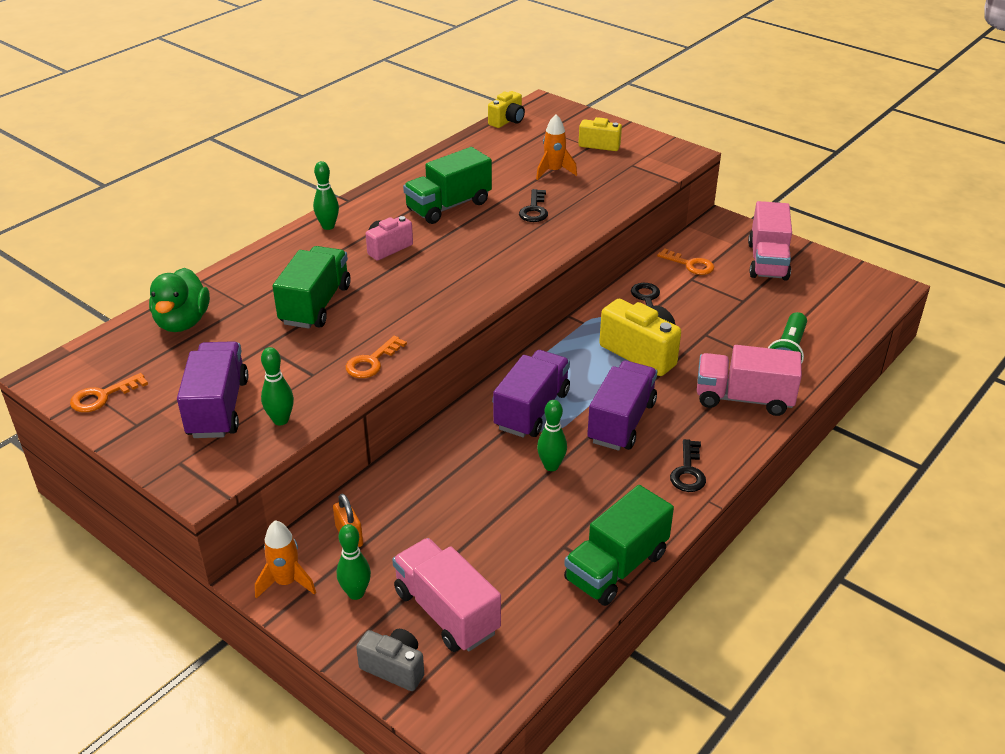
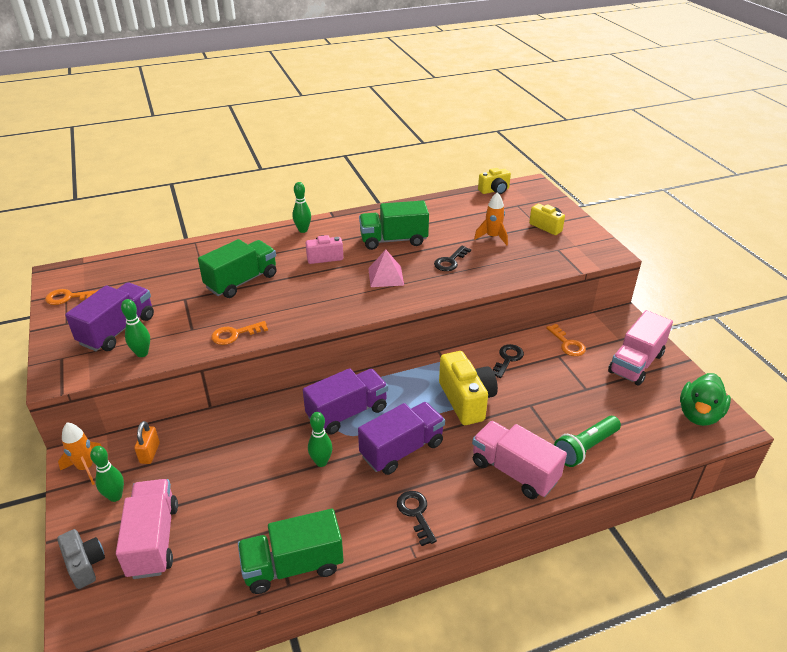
camera: 30 degrees right, 0 degrees up
(183, 322) = (157, 265): green duck -> green duck (699, 415)
(480, 246) = (386, 276): none -> pink pyramid
(688, 472) = (415, 513): black key -> black key turned 120 degrees clockwise

